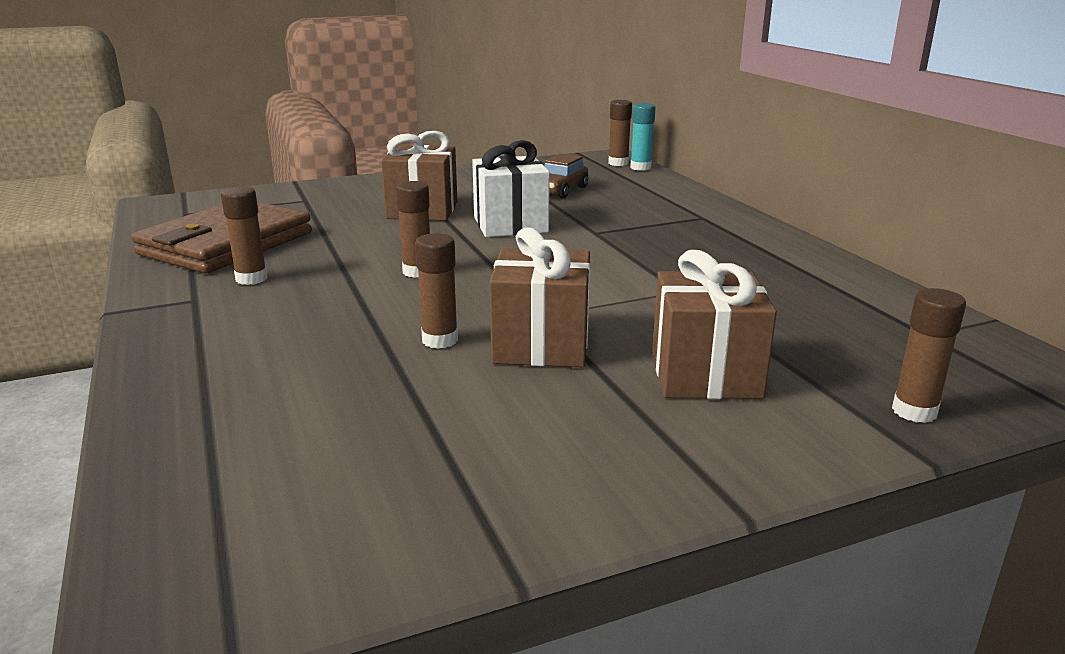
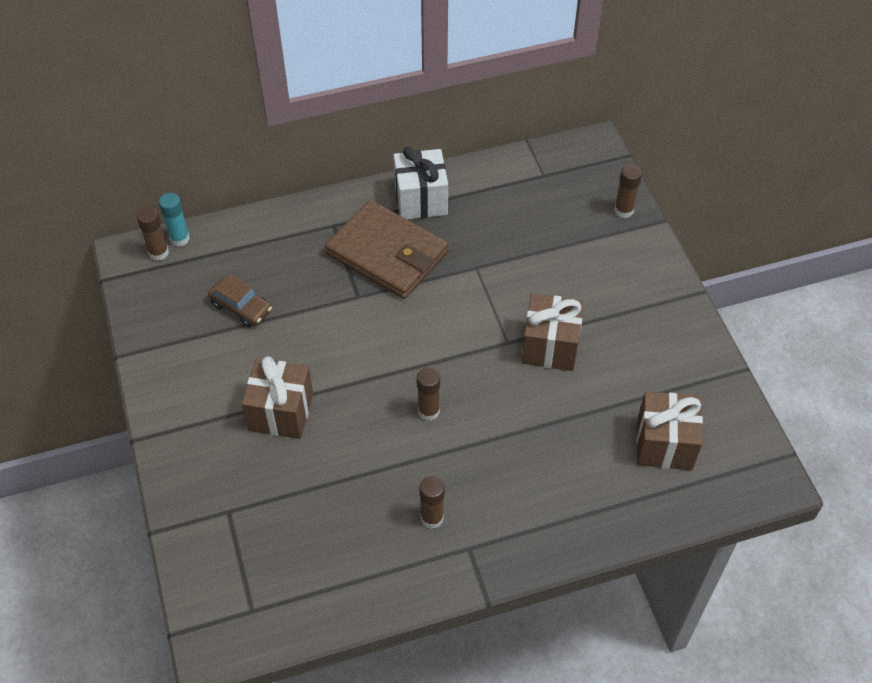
camera: 85 degrees left, 30 degrees up
(226, 244) = (349, 553): brown wallet -> brown wallet (387, 253)
(440, 340) = (542, 396): brown glue stick -> none
(510, 225) = (331, 349): white gift -> white gift (421, 200)
(705, 374) = (587, 279): brown gift -> brown gift (664, 444)

